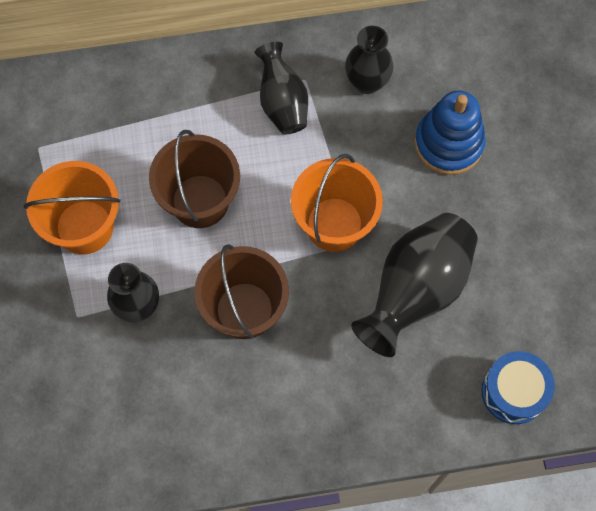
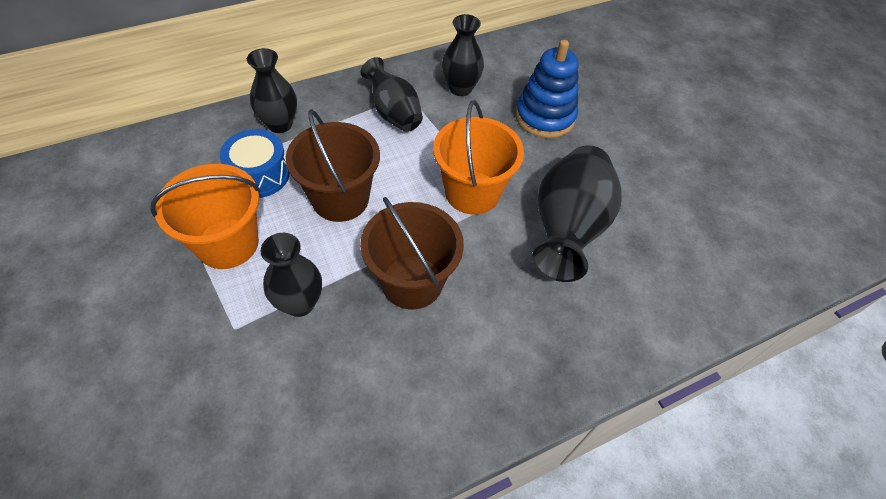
camera: 20 degrees left, 15 degrees down
(159, 91) = (280, 124): none -> black vase
(514, 392) = (695, 293): blue drum -> blue drum (259, 175)

